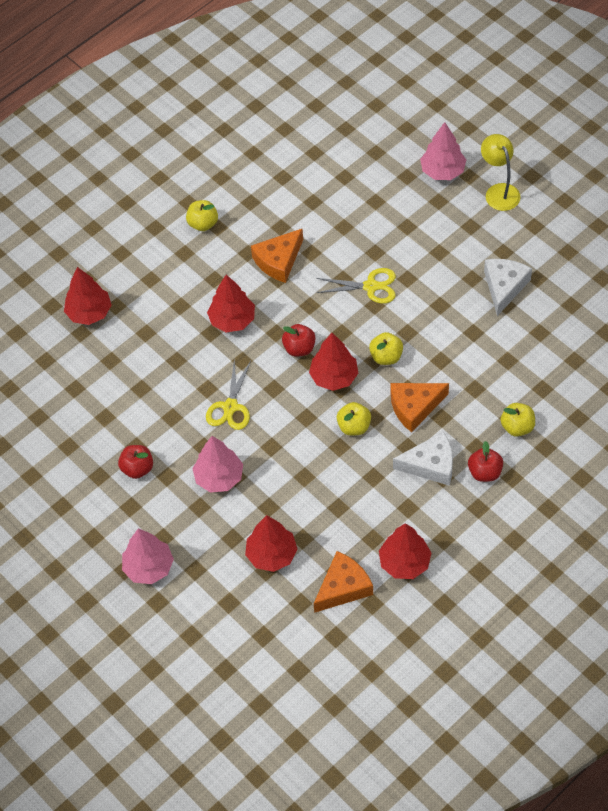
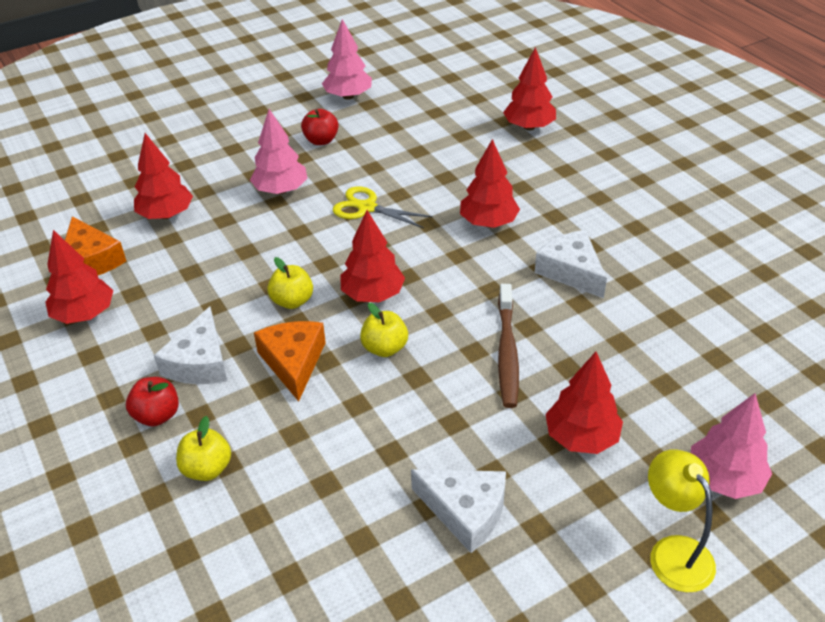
camera: 100 degrees right, 15 degrees down
(149, 567) = (206, 138): pink tree -> pink tree (348, 96)
(203, 224) = (643, 216): yellow apple -> none
(278, 261) = (571, 271): orange cheese -> white cheese
(299, 348) = (427, 271): red apple -> none
(371, 286) = (507, 352): yellow scissors -> brown toothbrush
(432, 239) = (581, 437): none -> red tree
(499, 191) = (673, 552): yellow lamp -> yellow lamp turned 105 degrees counterclockwise

